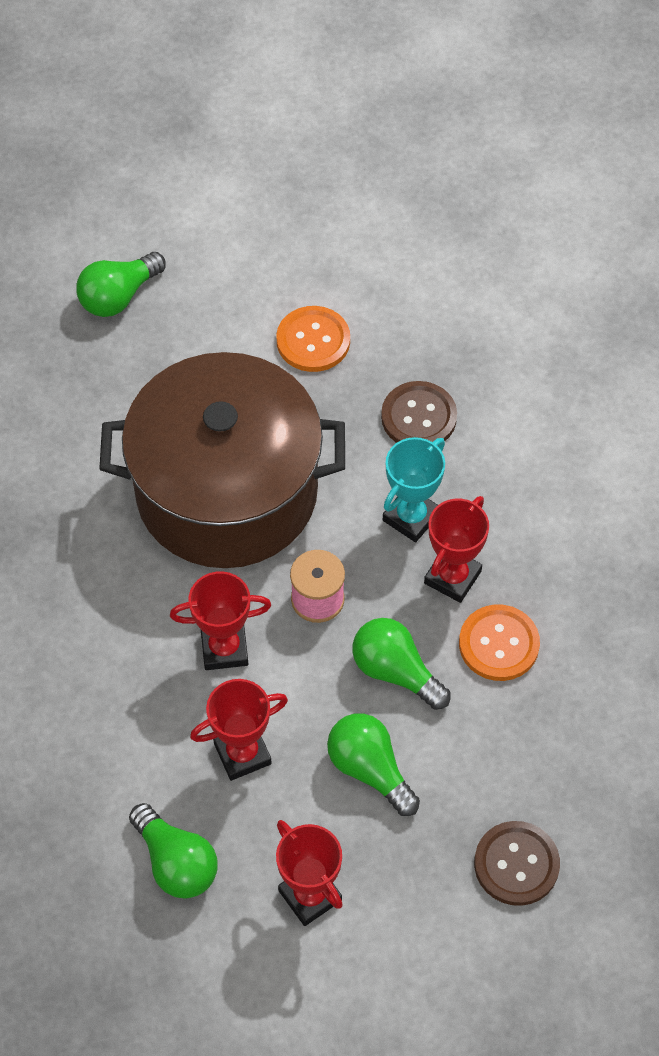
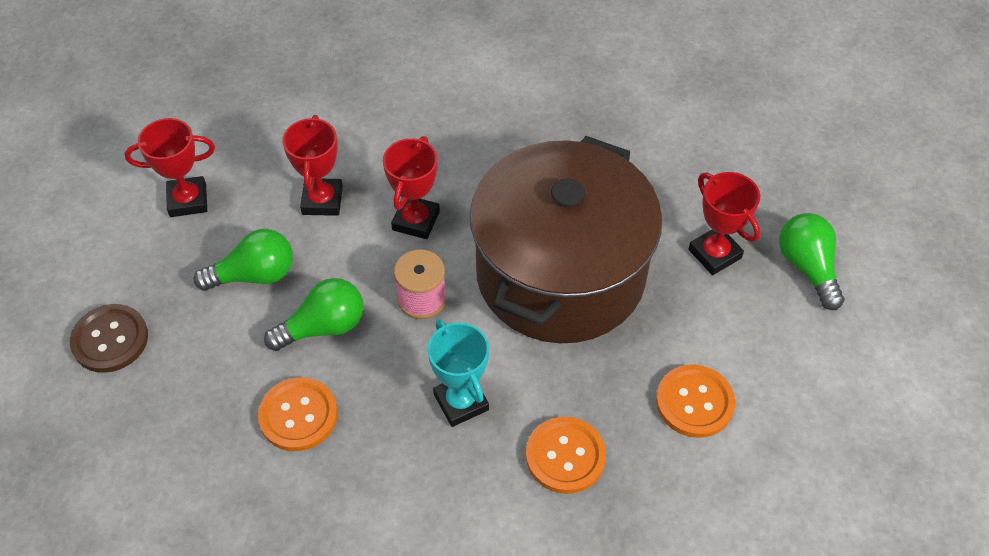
camera: 115 degrees right, 5 degrees down
(176, 862) = (268, 135): green light bulb -> none
(419, 417) = (565, 456): brown button -> orange button
(452, 577) = (383, 408): red trophy -> red trophy (714, 254)

